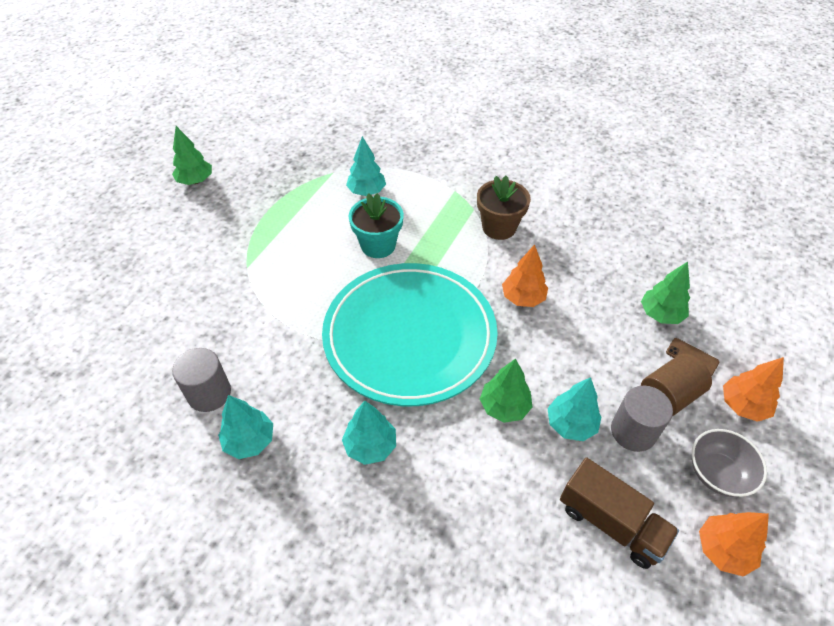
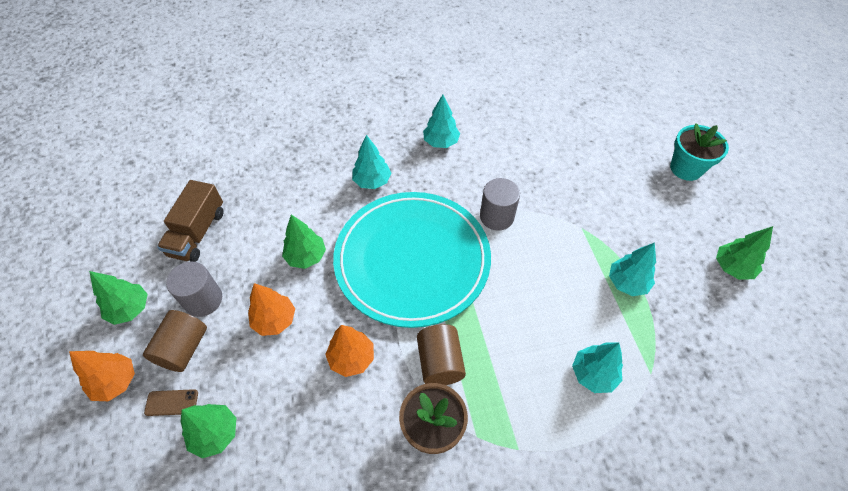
camera: 140 degrees right, 5 degrees up
(209, 393) = (492, 147): grey cylinder -> grey cylinder (496, 216)
(378, 245) = (516, 320): turquoise flower pot -> turquoise flower pot (686, 168)
(459, 256) = (440, 362): none -> brown cylinder
(571, 424) = (252, 275): turquoise tree -> turquoise tree (627, 283)
(611, 522) = (198, 233): brown truck -> brown truck turned 75 degrees counterclockwise
(717, 473) = (130, 309): grey bowl -> green tree
(723, 550) = (118, 261): orange tree -> orange tree (275, 320)

